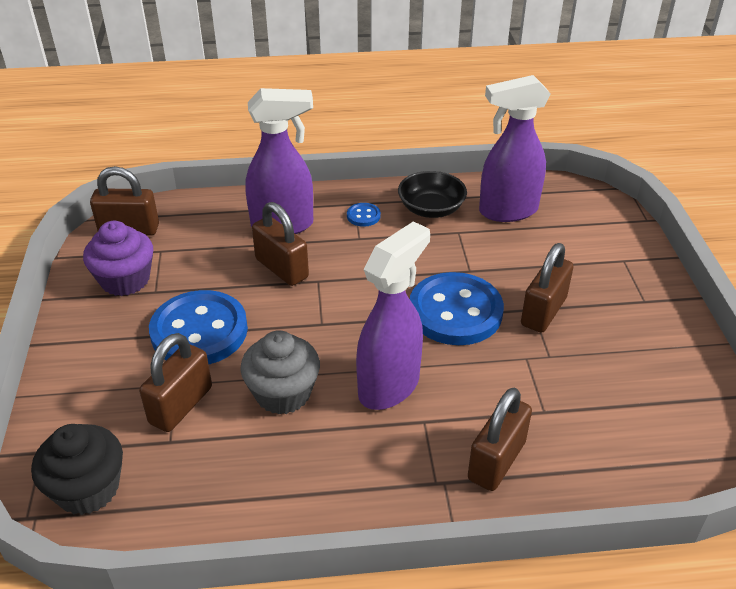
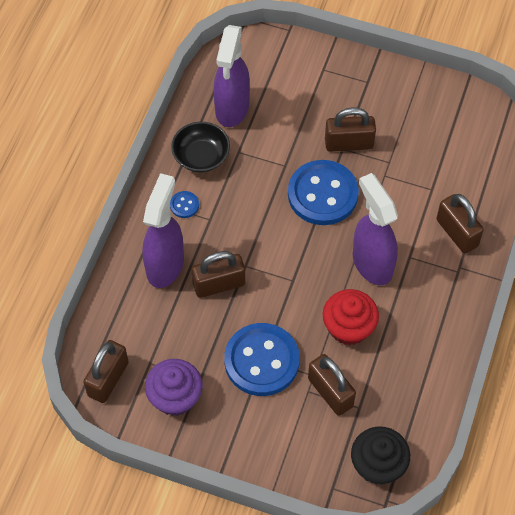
camera: 65 degrees left, 20 degrees up
(283, 393) = (348, 327): grey cupcake -> red cupcake
(543, 311) = (349, 143): brown padlock -> brown padlock turned 60 degrees counterclockwise

